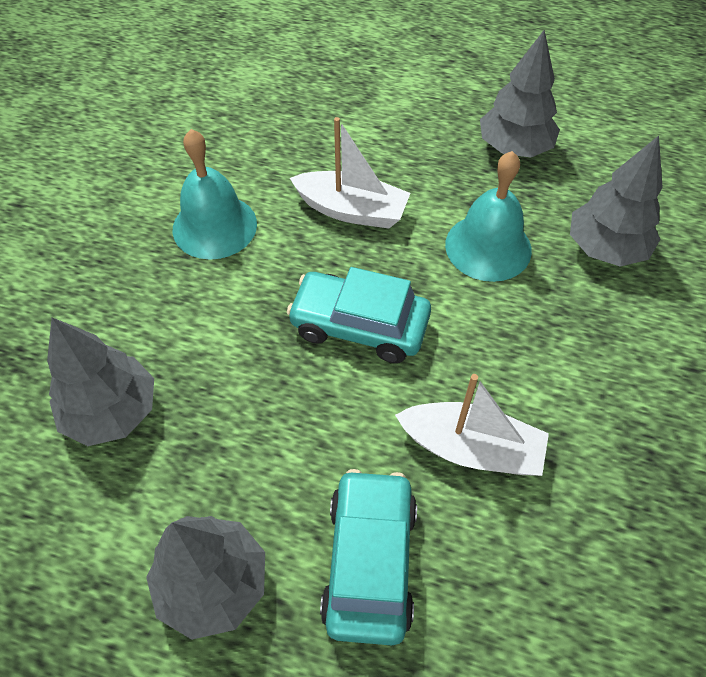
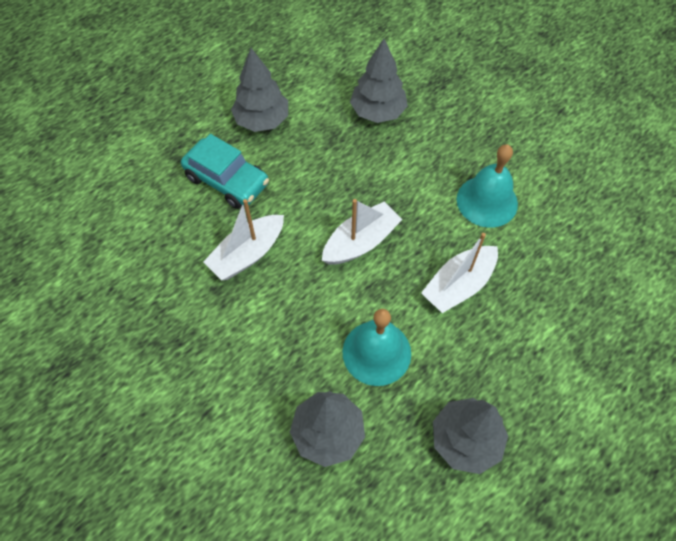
camera: 120 degrees right, 5 degrees up
(359, 326) = (360, 242): turquoise car -> white boat

